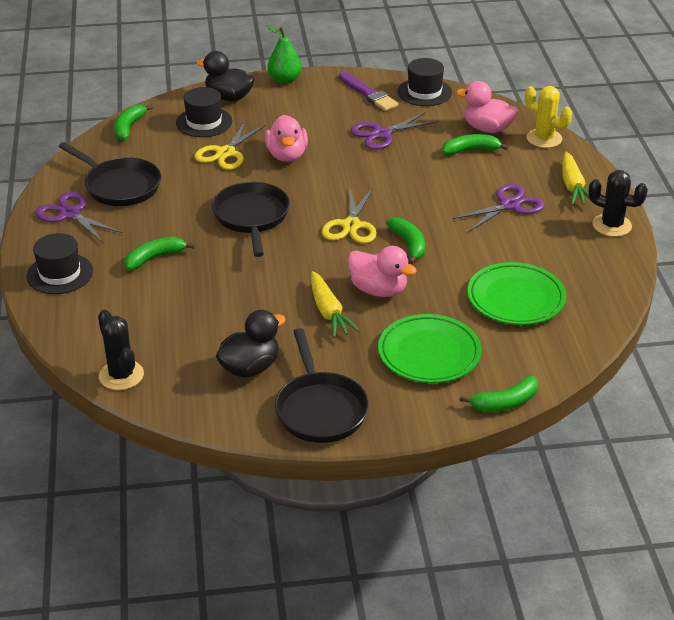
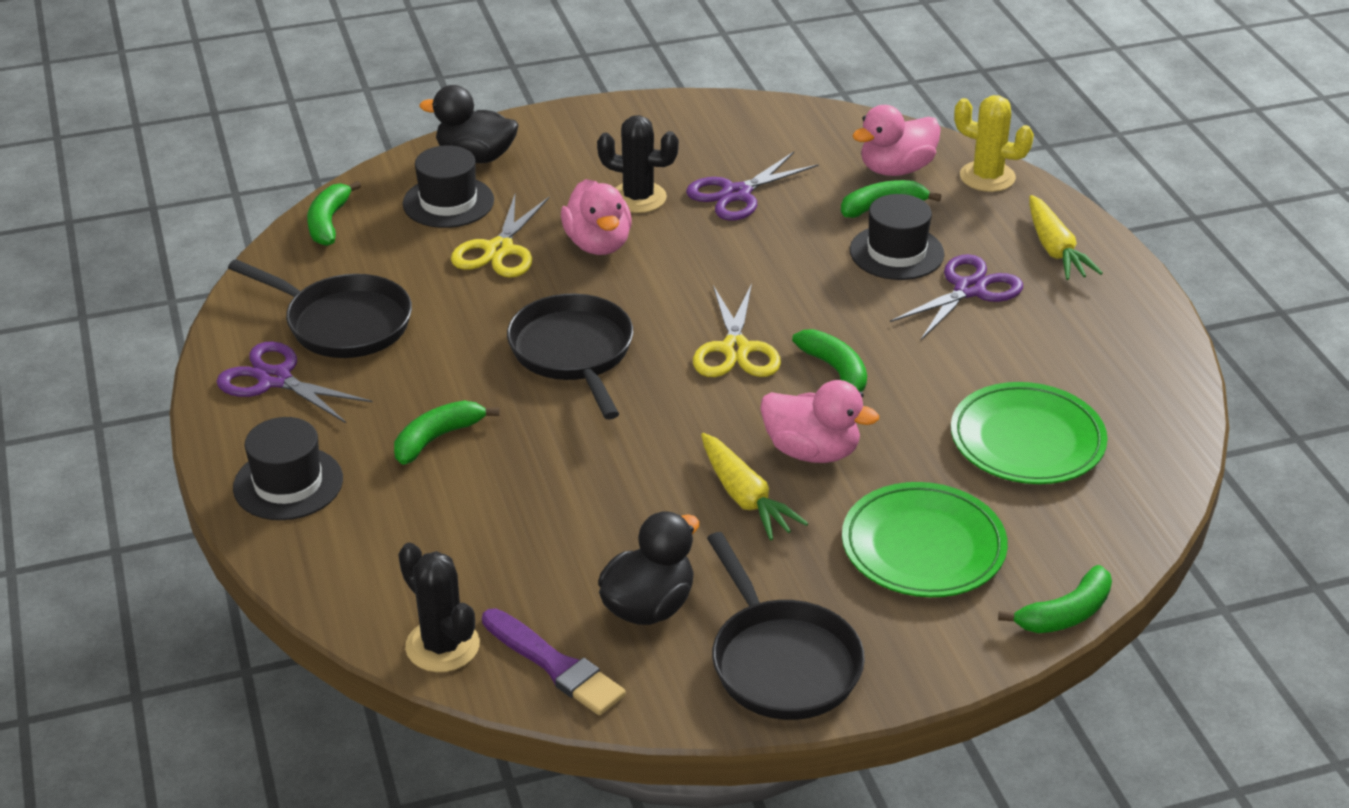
camera: 10 degrees left, 0 degrees up
(285, 80) = (556, 120): green pear -> none
(368, 94) = (695, 130): purple brush -> purple brush (555, 665)
(424, 92) = (781, 119): black hat -> black hat (896, 252)
(487, 128) = (896, 169): pink duck -> pink duck turned 45 degrees counterclockwise
(611, 225) = (1133, 306): black cactus -> black cactus (638, 198)

